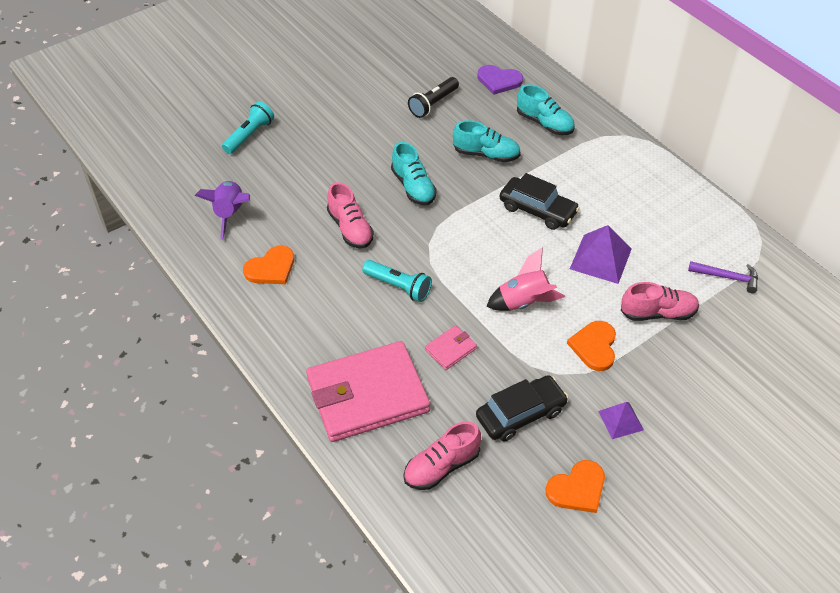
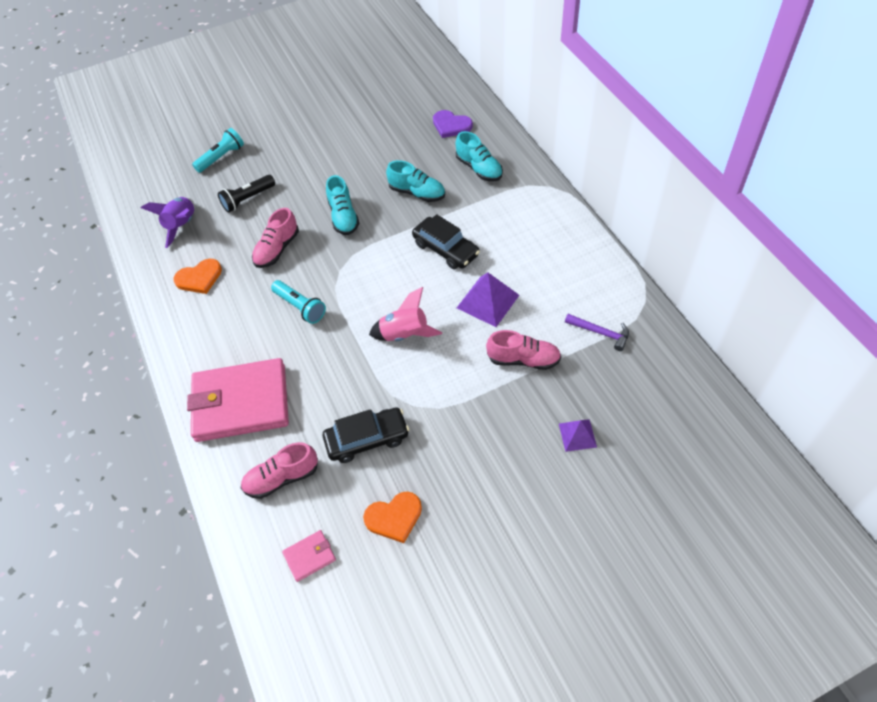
camera: 15 degrees right, 5 degrees up
(350, 228) = (277, 249): pink shoe -> pink shoe turned 45 degrees clockwise
(433, 104) = (386, 142): black flashlight -> black flashlight (247, 199)
(450, 349) = (326, 370): pink wallet -> pink wallet (309, 556)
(594, 346) = (454, 384): orange heart -> none
(620, 420) = (455, 458): purple pyramid -> purple pyramid (577, 435)

